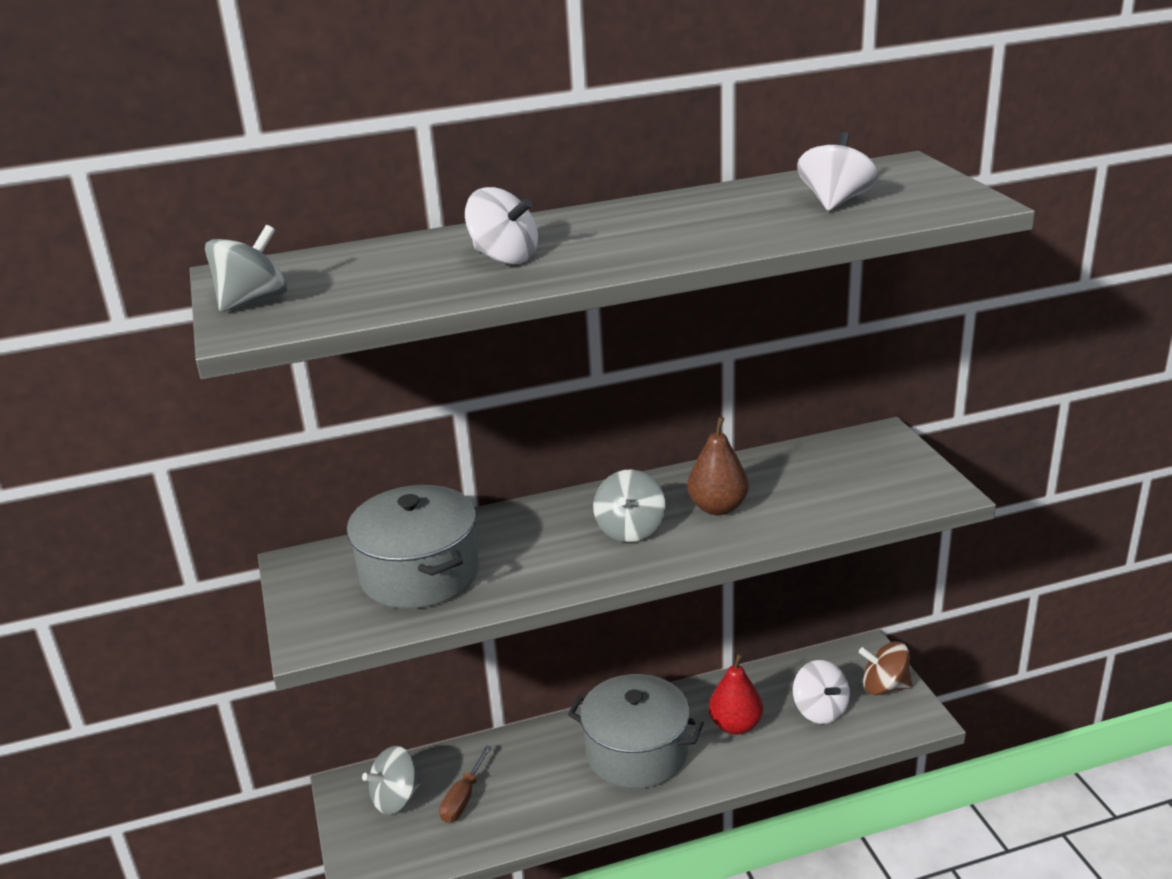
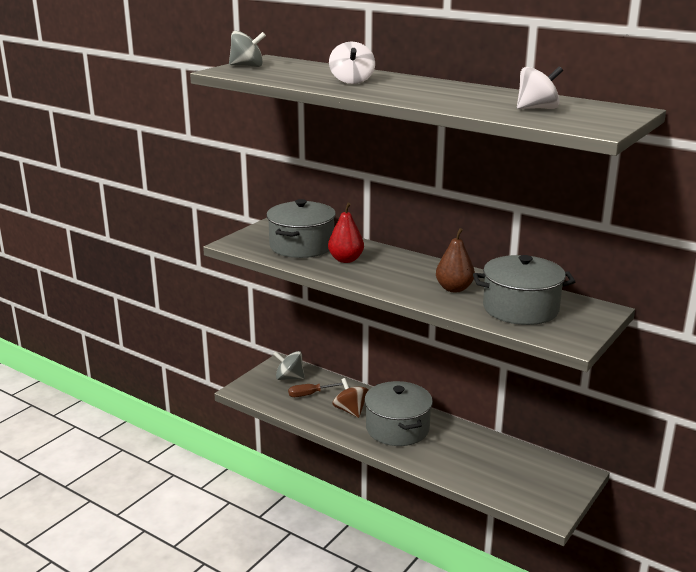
camera: 50 degrees right, 5 degrees down
(630, 529) = (402, 275): grey spinning top -> none
(735, 725) = (456, 451): red pear -> red pear (346, 260)
(820, 710) = (507, 475): white spinning top -> none
(825, 486) = (520, 309): none -> grey pot
(884, 686) = (559, 491): brown spinning top -> brown spinning top (350, 410)

